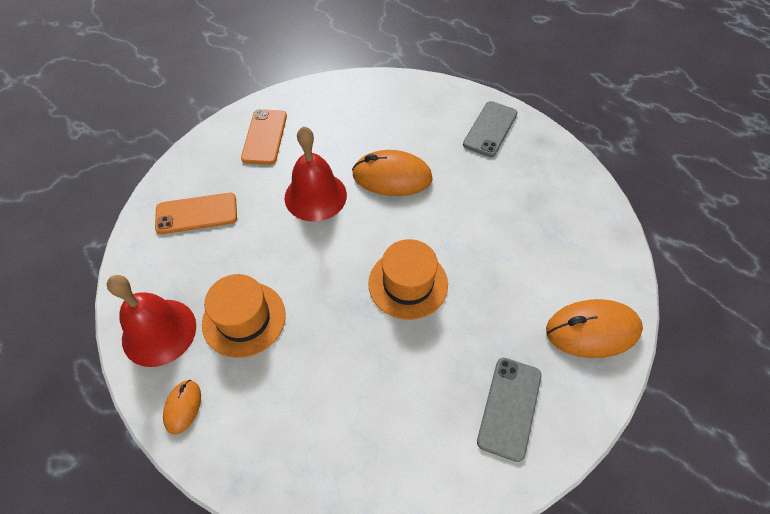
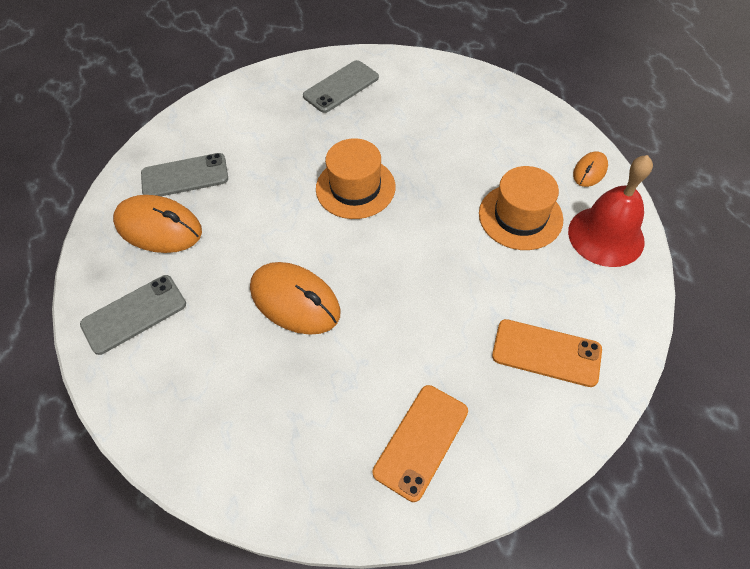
camera: 150 degrees left, 0 degrees up
(315, 196) = (395, 315): red bell -> none
(560, 231) = (185, 176): none -> grey phone
(592, 330) = (240, 103): orange mouse -> orange mouse (159, 227)

